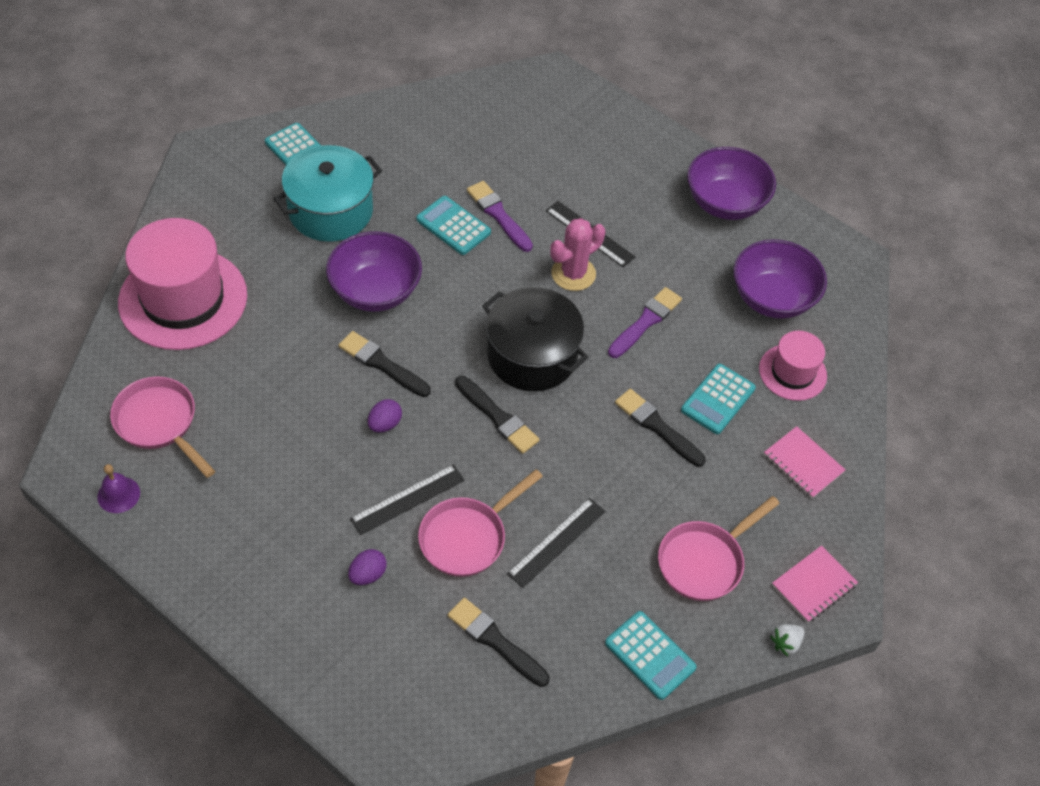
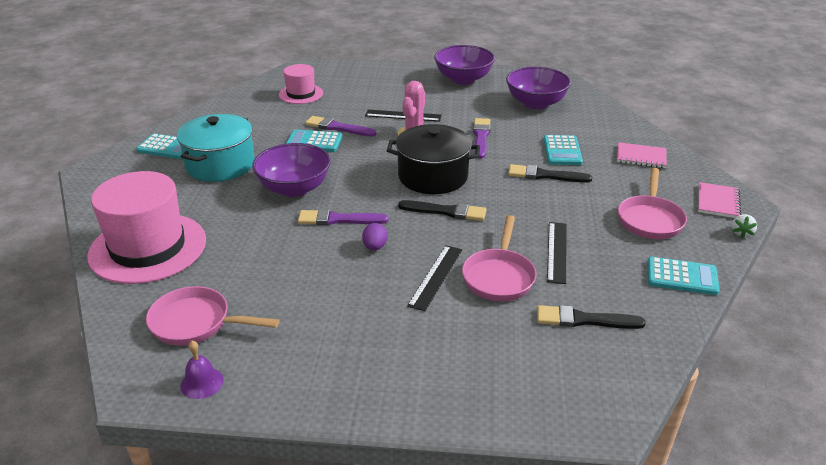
camera: 30 degrees left, 20 degrees down
(368, 574) = (456, 330): purple egg -> none
(381, 364) = (338, 219): black brush -> purple brush
(792, 372) = (585, 125): pink hat -> pink hat (301, 94)

